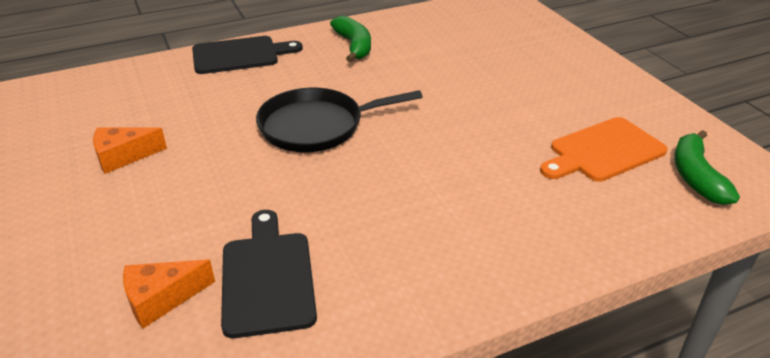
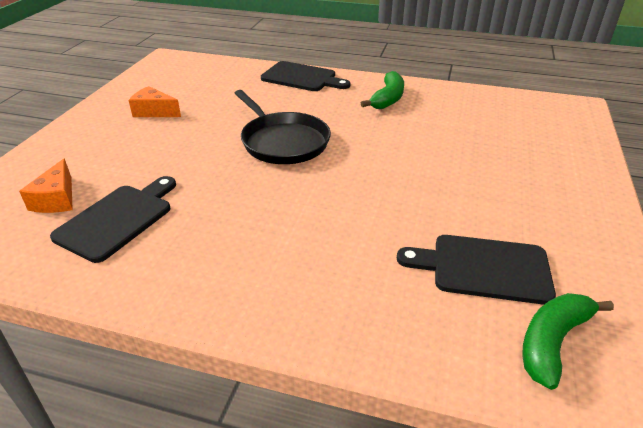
camera: 40 degrees right, 0 degrees up
(161, 299) = (57, 199): orange cheese -> orange cheese turned 105 degrees counterclockwise
(317, 126) = (282, 142): black pan -> black pan turned 150 degrees counterclockwise
(603, 151) = (484, 268): orange cutting board -> black cutting board

